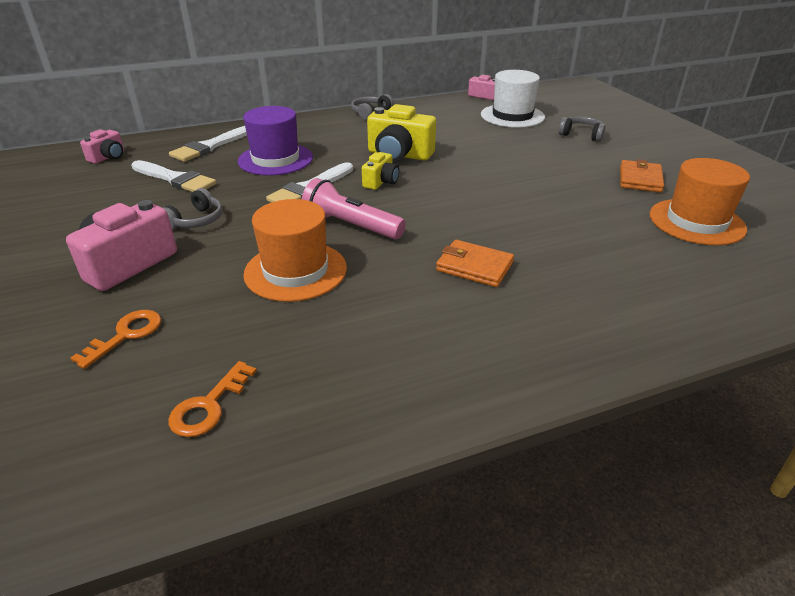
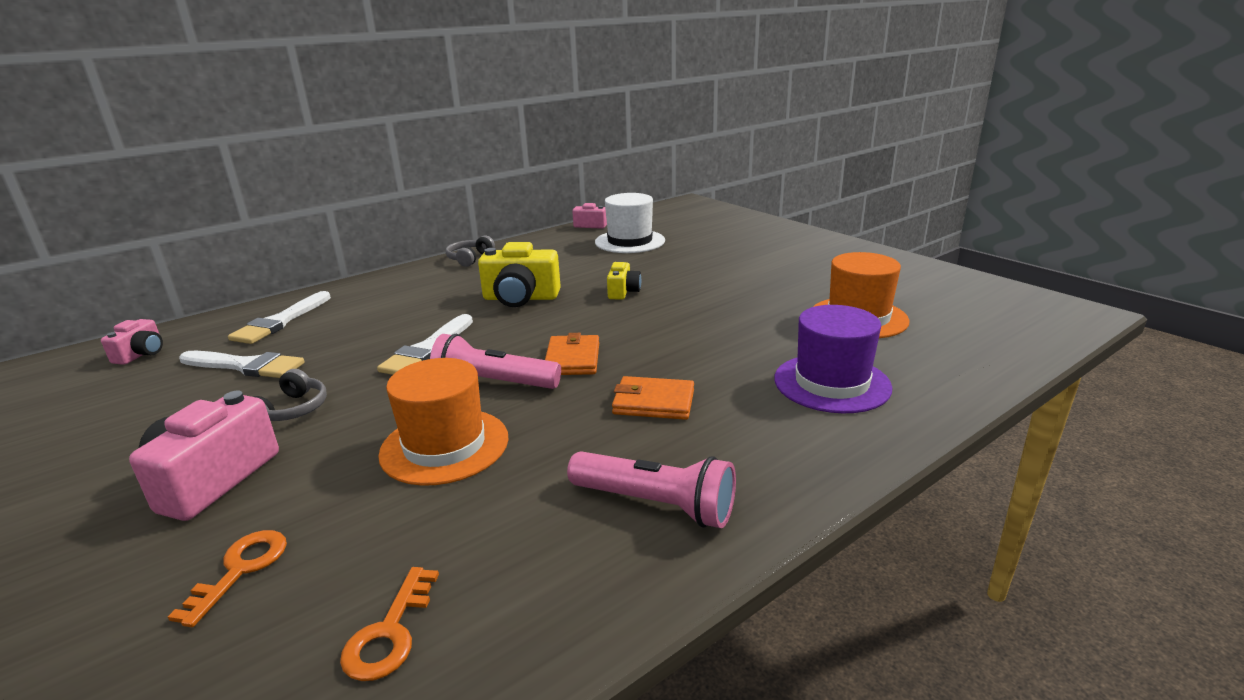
camera: 15 degrees left, 10 degrees down
(275, 159) = (372, 324): purple hat -> purple hat (831, 383)
(381, 182) = (511, 329): yellow camera -> yellow camera (623, 292)
(441, 354) = (656, 504): none -> pink flashlight
(581, 135) = (709, 251): grey headphones -> none
(640, 179) = (786, 285): orange wallet -> orange wallet (572, 359)

